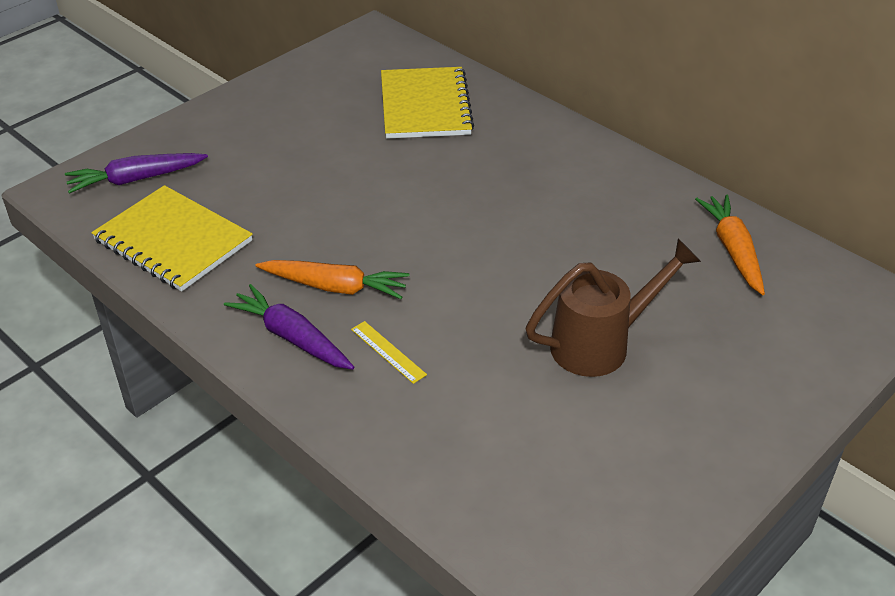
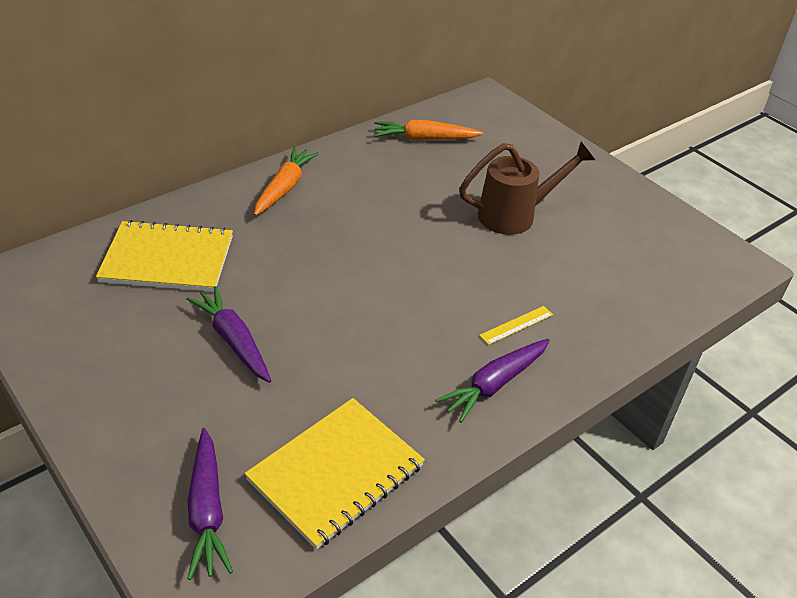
camera: 85 degrees left, 0 degrees up
(324, 160) = (233, 340): none -> purple carrot
(335, 287) = (431, 350): orange carrot -> orange carrot (284, 187)
(600, 344) = (515, 215): brown watering can -> brown watering can turned 90 degrees clockwise

